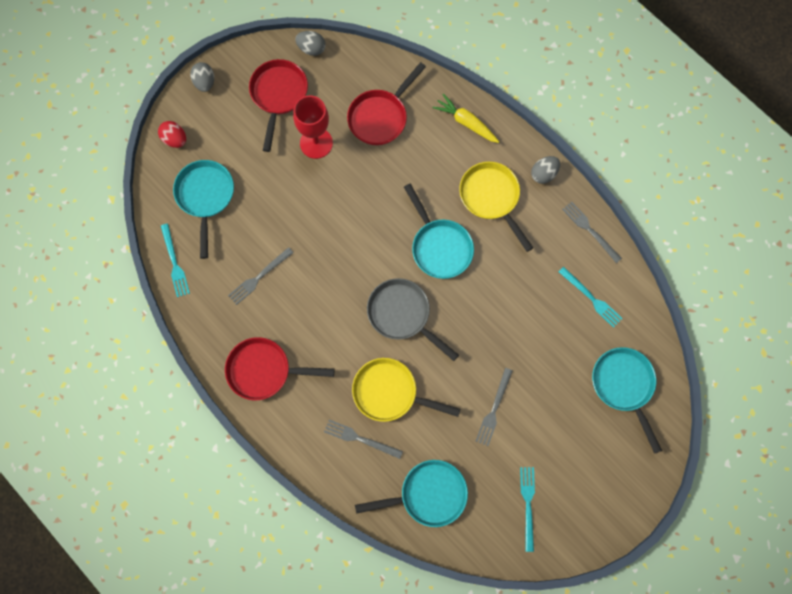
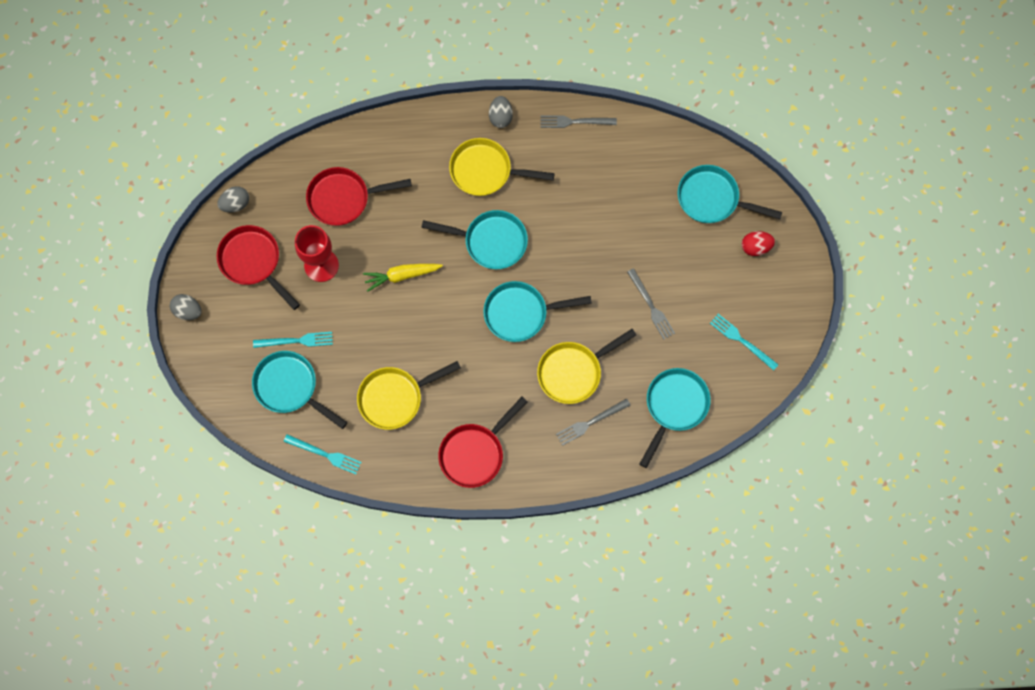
camera: 50 degrees left, 0 degrees up
(175, 139) = (217, 373): red egg -> red egg (755, 247)
(259, 277) = (395, 397): grey fork -> yellow pan
(380, 117) = (344, 198): red pan -> red pan turned 90 degrees clockwise
(402, 315) = (521, 313): grey pan -> turquoise pan
(466, 122) = (407, 138): yellow carrot -> yellow carrot (401, 275)
(591, 298) = (627, 165): turquoise fork -> turquoise fork (296, 341)

